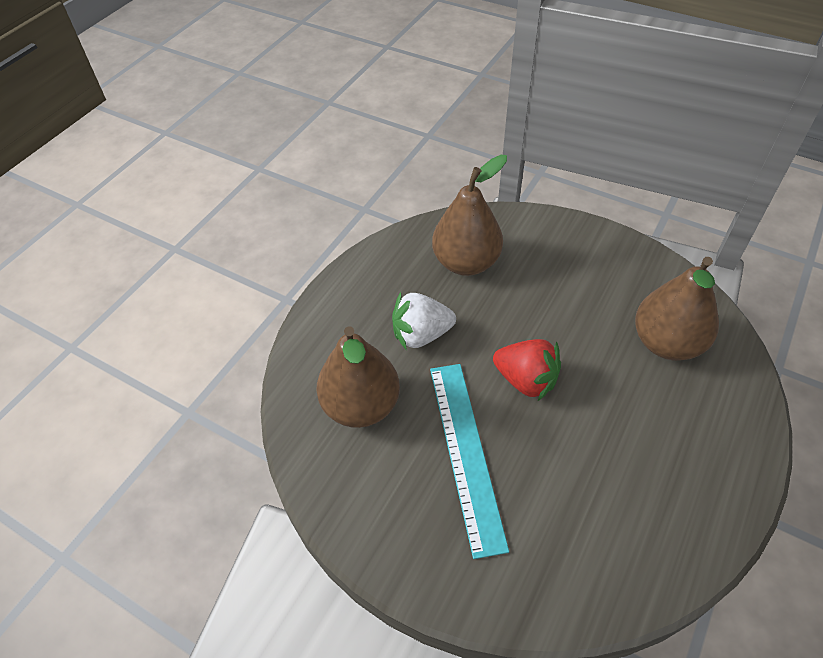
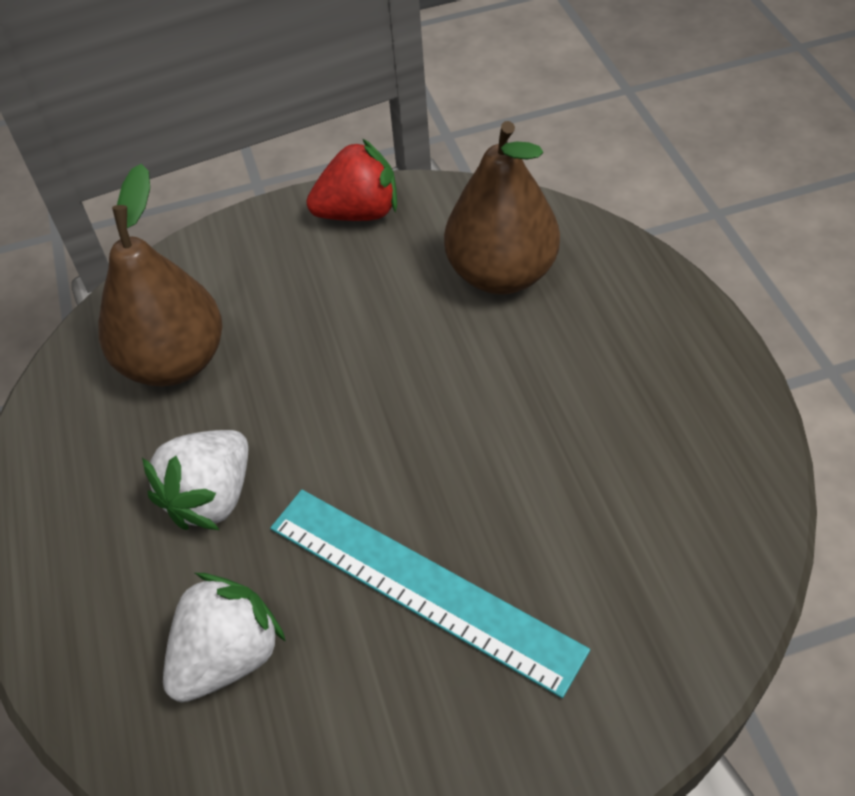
camera: 45 degrees left, 0 degrees up
(361, 406) = (228, 656): brown pear -> white strawberry
(526, 380) = (399, 441): red strawberry -> red strawberry (359, 213)

